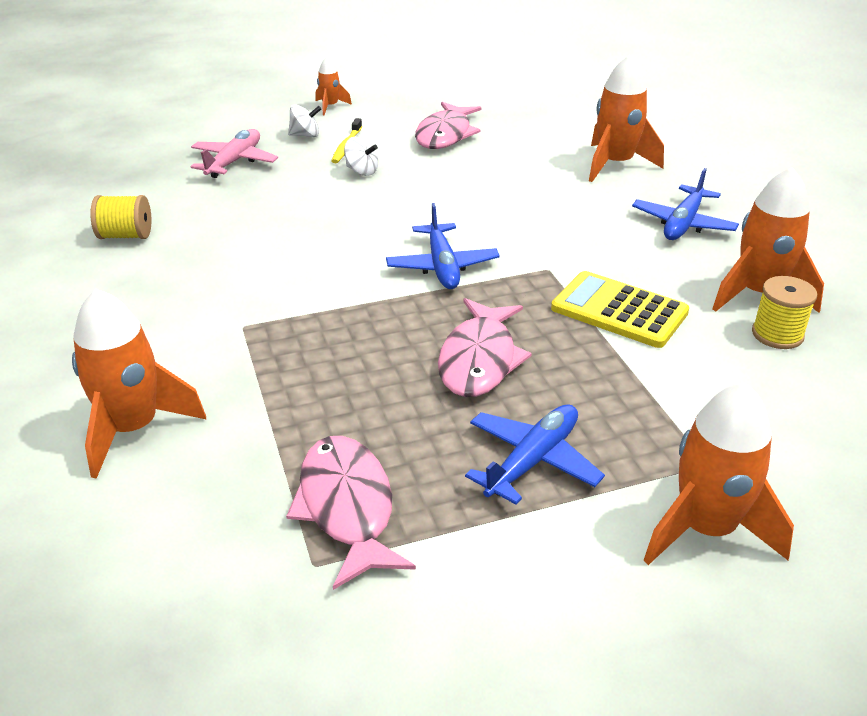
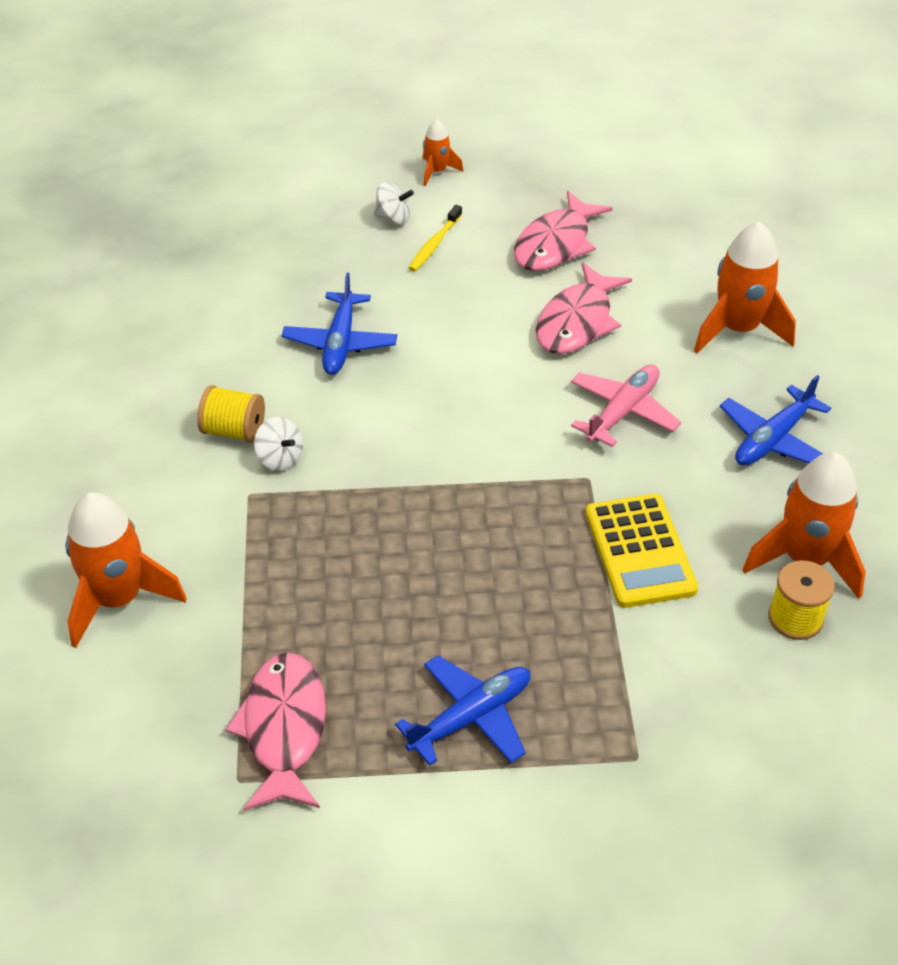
camera: 15 degrees right, 10 degrees up
(126, 236) = (162, 345): yellow spool -> yellow spool (234, 431)
(234, 162) = (302, 249): pink plane -> pink plane (623, 412)
(362, 171) = (438, 289): white spinning top -> white spinning top (280, 458)
(442, 266) = (476, 452): blue plane -> blue plane (340, 343)
(479, 360) = (467, 586): pink fish -> pink fish (577, 322)
(619, 310) = (639, 551): yellow calculator -> yellow calculator turned 150 degrees counterclockwise
(706, 529) = (600, 827): orange rocket -> none

